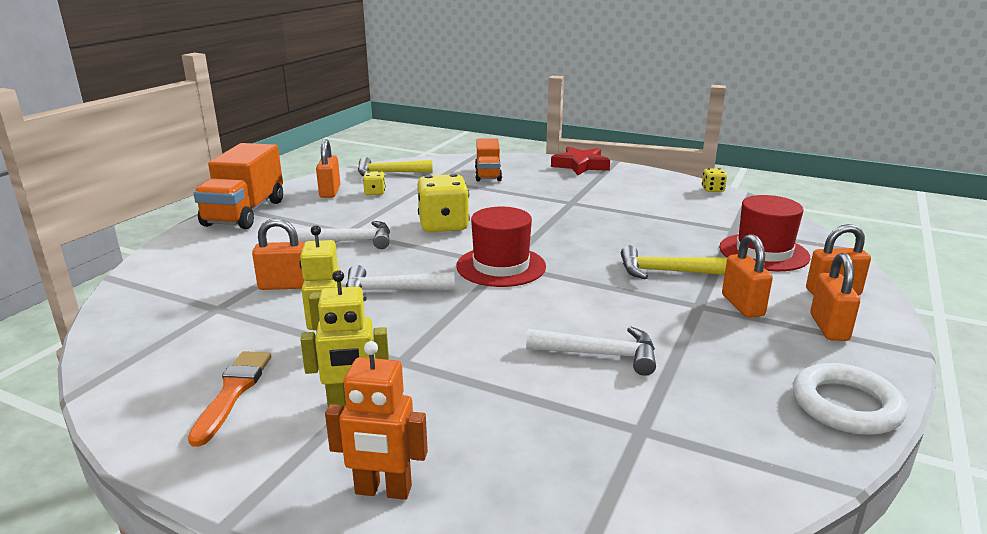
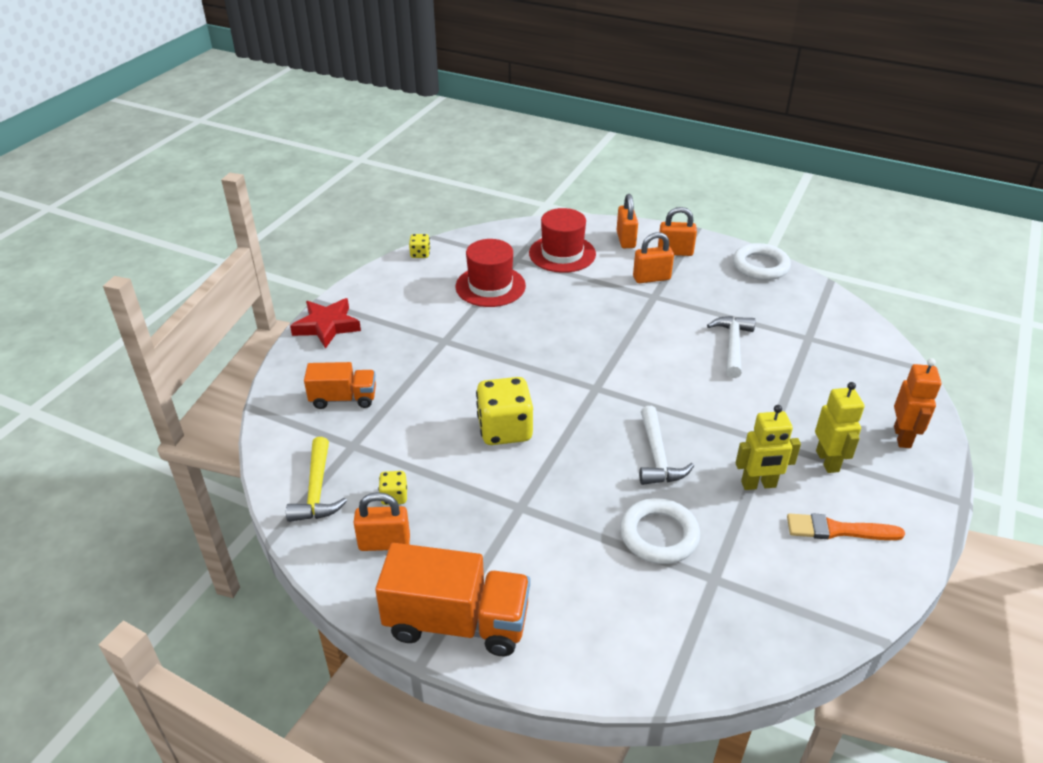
camera: 90 degrees left, 15 degrees up
(284, 285) = (659, 535): orange padlock -> white ring
(351, 241) = (548, 498): white hammer -> none
(501, 266) = (600, 389): red hat -> red hat (490, 286)
(664, 271) = (601, 304): yellow hammer -> none

